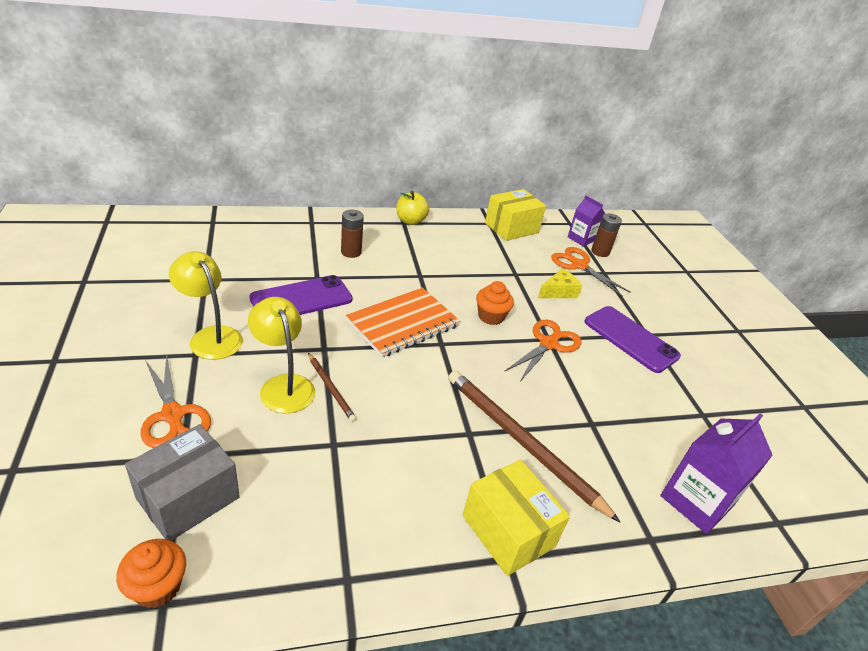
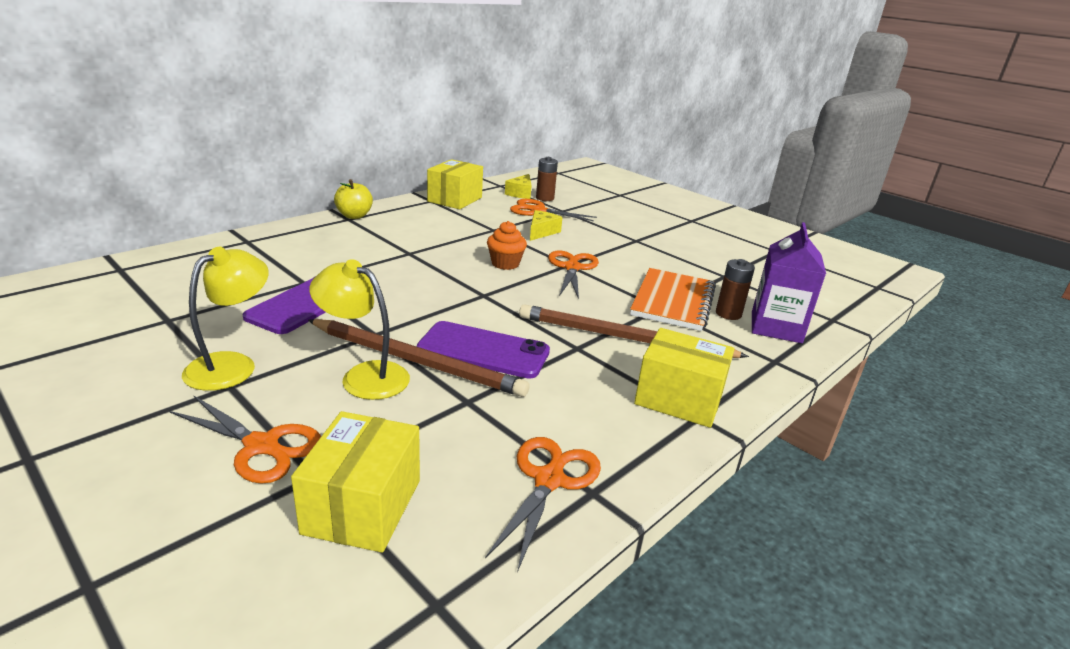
camera: 30 degrees left, 10 degrees down
(157, 587) = (414, 594): orange cupcake -> none
(188, 498) = (362, 506): grey box -> yellow box
(211, 336) = (232, 365): yellow lamp -> yellow lamp turned 105 degrees clockwise
(325, 549) = (549, 480): none -> orange scissors
(331, 388) = (416, 361): brown pencil -> brown pencil, size x2.09
(351, 252) = (318, 253): brown battery -> brown battery (728, 314)
(403, 324) = (432, 292): orange notebook -> orange notebook (673, 301)
(581, 239) = (520, 193): purple carton -> yellow cheese
(630, 339) = (628, 246): purple phone -> purple phone (483, 350)

